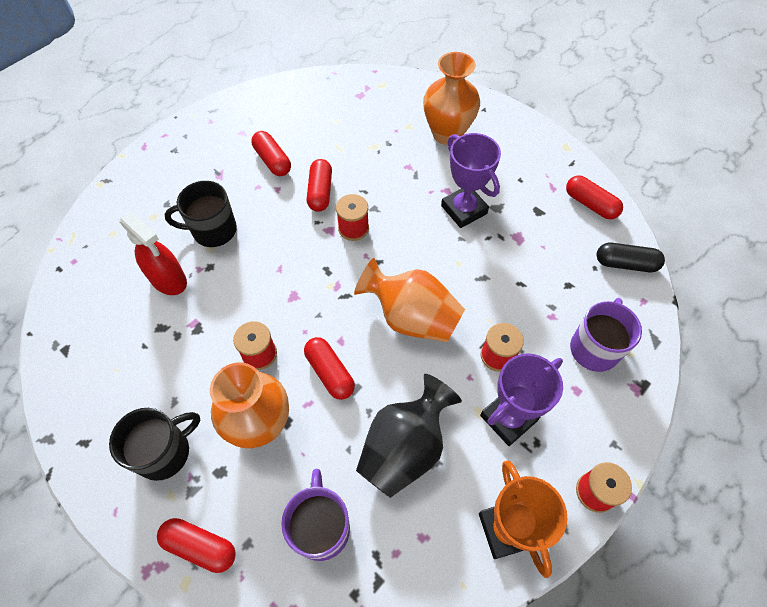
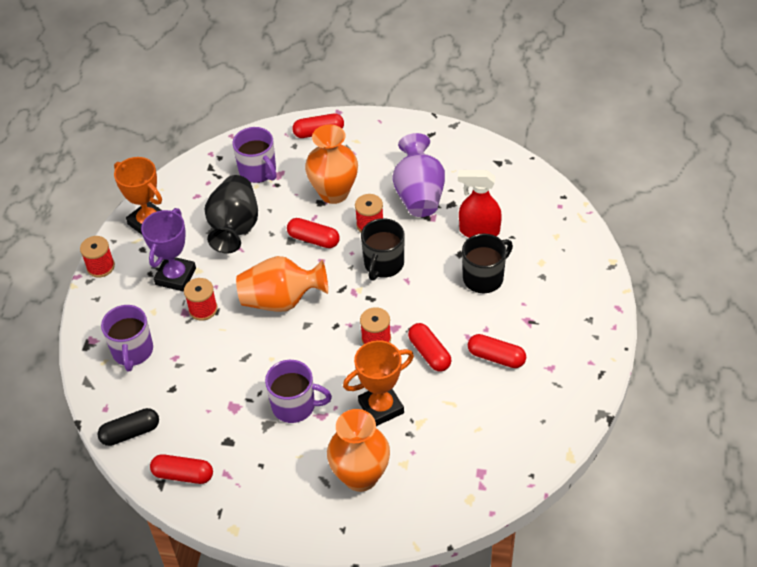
camera: 150 degrees right, 10 degrees down
(165, 452) = (379, 154): black mug -> black mug (383, 264)
(179, 360) = (419, 195): none -> purple vase
(394, 172) = (381, 407): none -> orange trophy
(464, 209) = (295, 406): purple trophy -> purple mug

